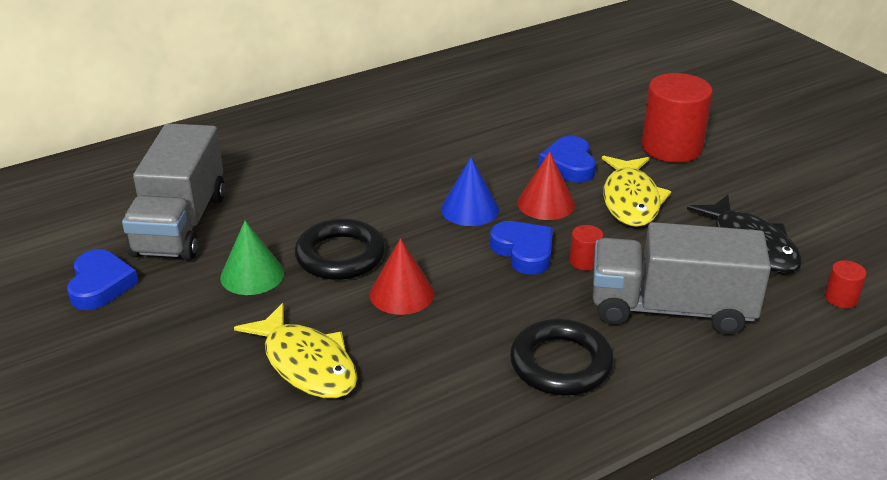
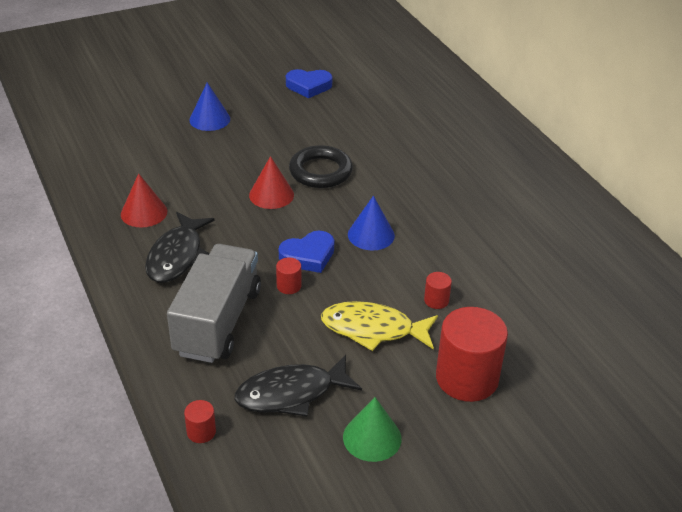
camera: 95 degrees right, 5 degrees up
(180, 224) = (369, 110): grey truck -> none
(194, 383) = (209, 119): none -> blue cone
(252, 275) = (306, 137): green cone -> green cone (372, 437)
(306, 363) = (213, 156): yellow fish -> none
(546, 203) = (374, 277): red cone -> red cone (144, 212)
(561, 364) = (177, 256): black ring -> black fish
(569, 165) = (436, 300): blue heart -> red cylinder

